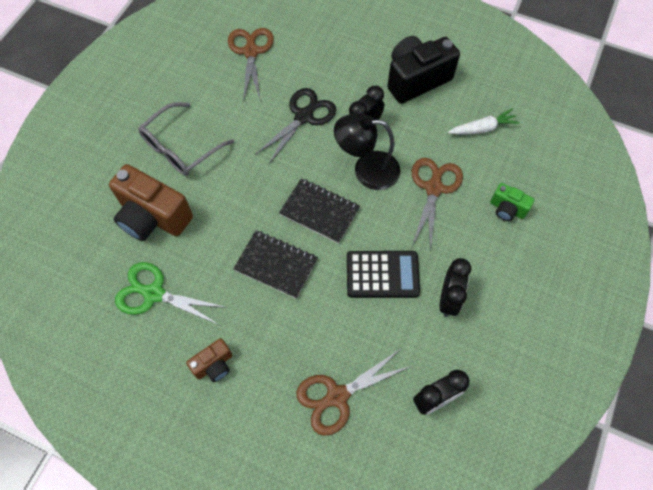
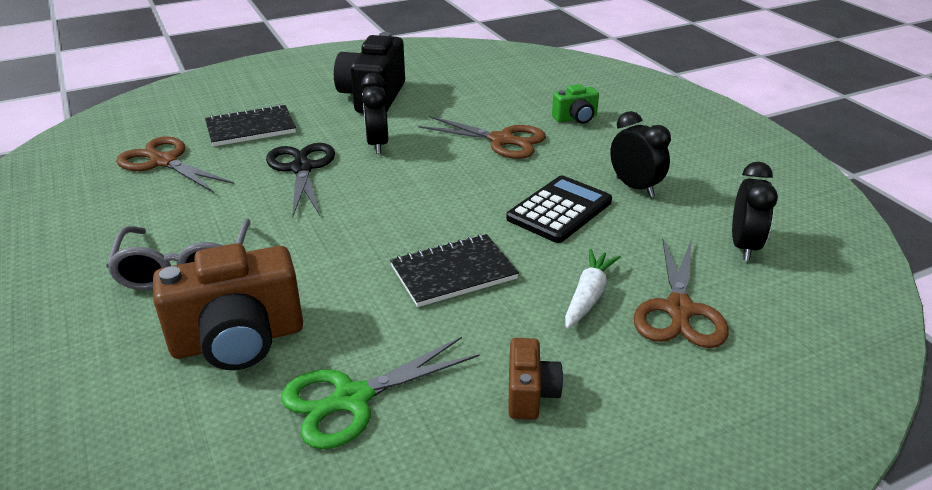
camera: 50 degrees left, 30 degrees down
(319, 211) = (430, 212): black notebook -> black notebook (251, 128)
(366, 170) = (425, 164): black lamp -> none
(434, 188) = (501, 140): brown scissors -> brown scissors turned 150 degrees clockwise
(482, 128) = (477, 93): white carrot -> white carrot (588, 296)

